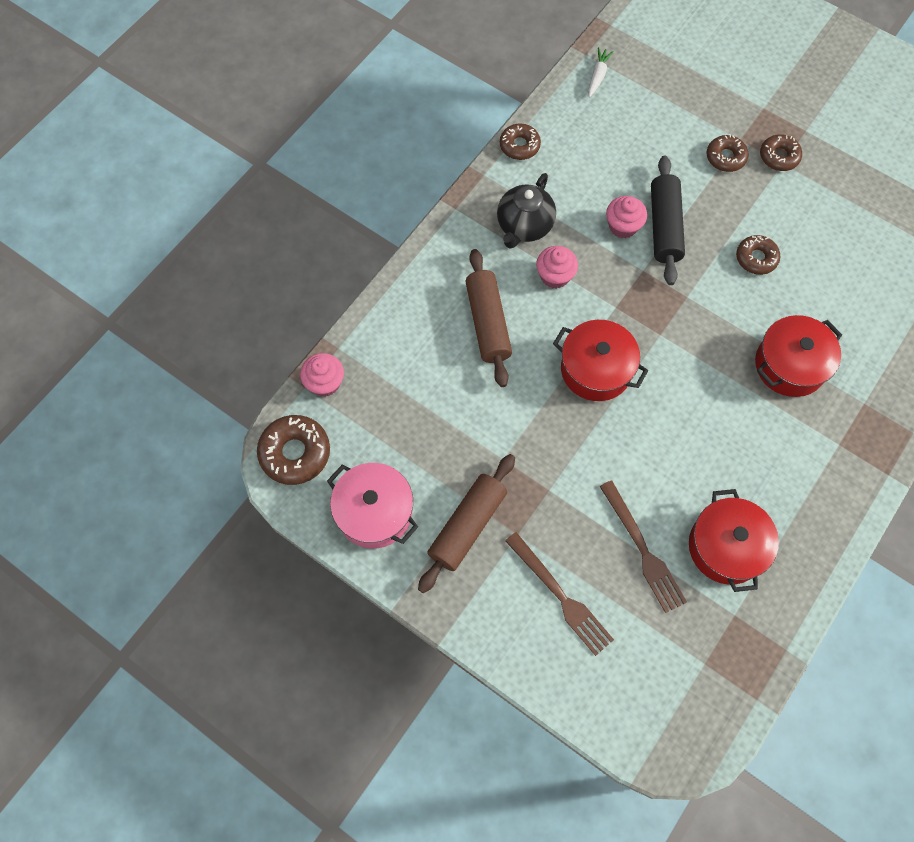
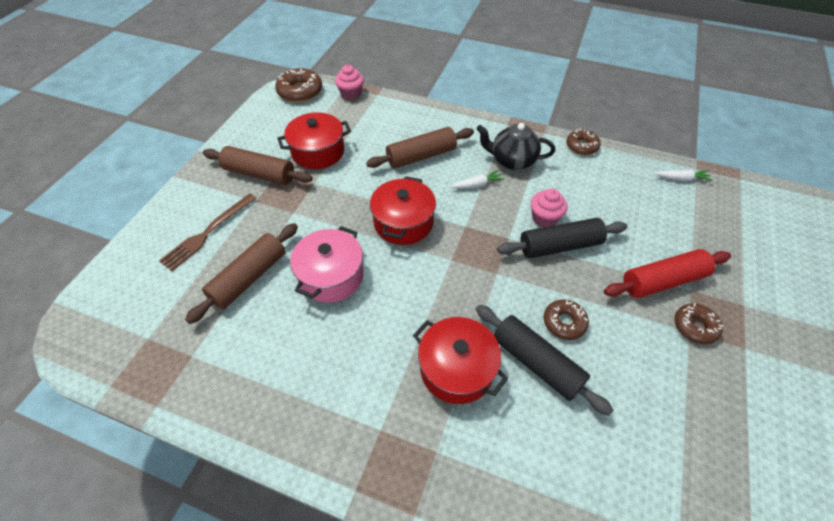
camera: 75 degrees right, 15 degrees down
(374, 512) = (265, 130): pink pot -> pink pot (331, 276)
(555, 276) = (477, 185): pink cupcake -> white carrot
(642, 549) = (249, 278): brown fork -> brown rolling pin
(725, 157) = (662, 281): brown donut -> red rolling pin
(726, 547) = (256, 339): red pot -> red pot (318, 152)
(794, 297) = (536, 363): none -> black rolling pin

